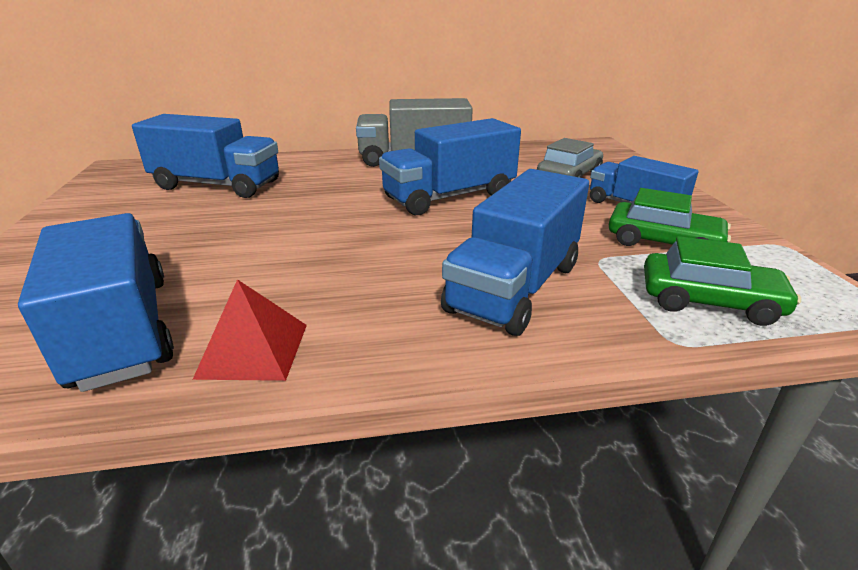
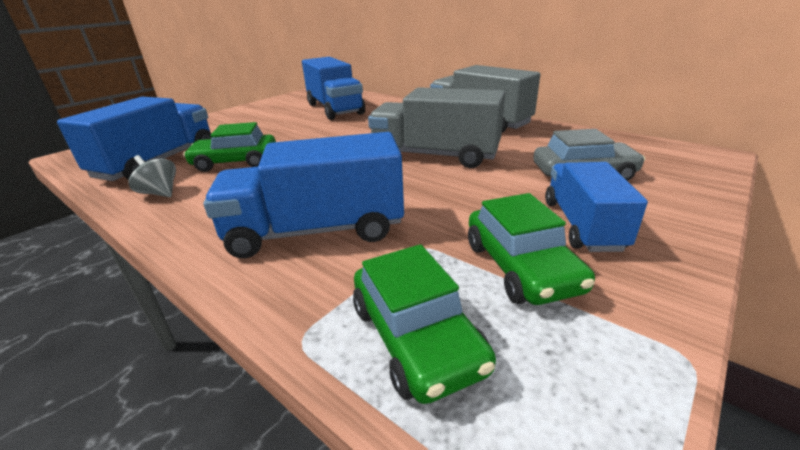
camera: 50 degrees right, 0 degrees up
(253, 350) = (160, 193): red pyramid -> grey spinning top
(255, 279) = (235, 162): none -> green car
(449, 197) = (435, 155): blue truck -> grey truck

